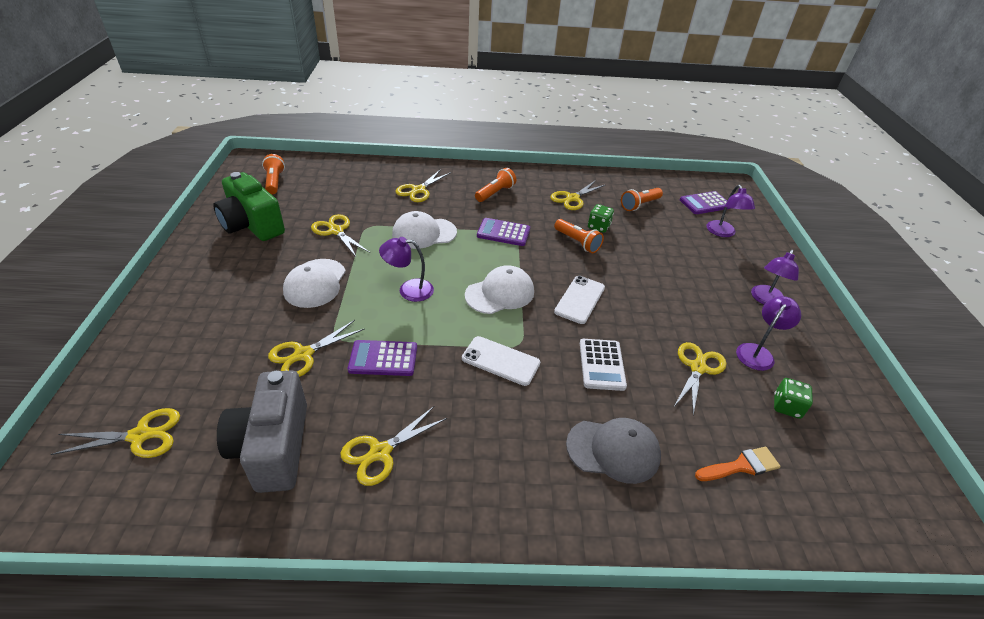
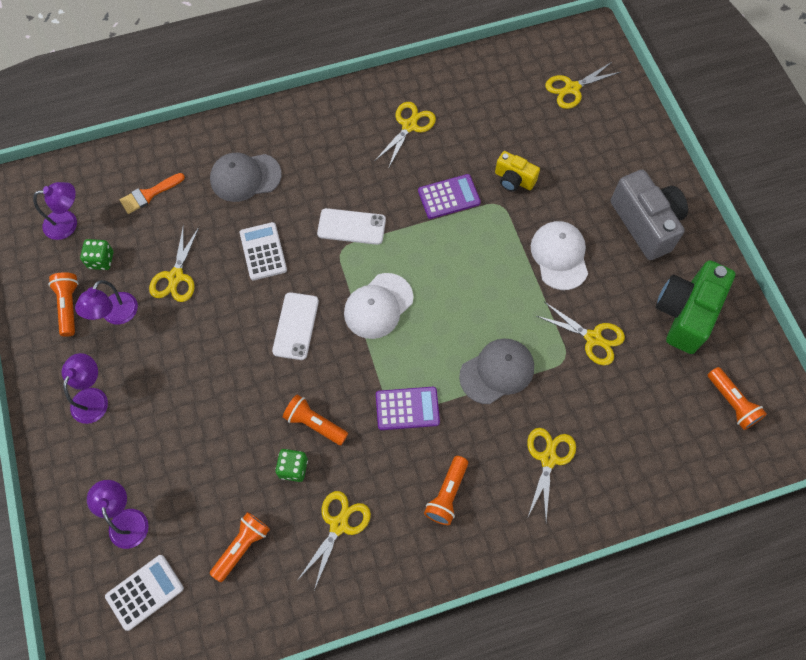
camera: 165 degrees right, 25 degrees up
(252, 225) = (685, 313): green camera -> green camera turned 90 degrees counterclockwise
(273, 447) = (481, 108): grey camera -> grey camera (645, 224)
(303, 354) = (514, 179): yellow scissors -> yellow camera
(408, 290) = (468, 279): purple lamp -> purple lamp (68, 223)
(424, 233) = (497, 371): white cap -> grey cap
(705, 203) = (145, 592): purple calculator -> white calculator
(810, 372) = (69, 306): none -> orange flashlight

